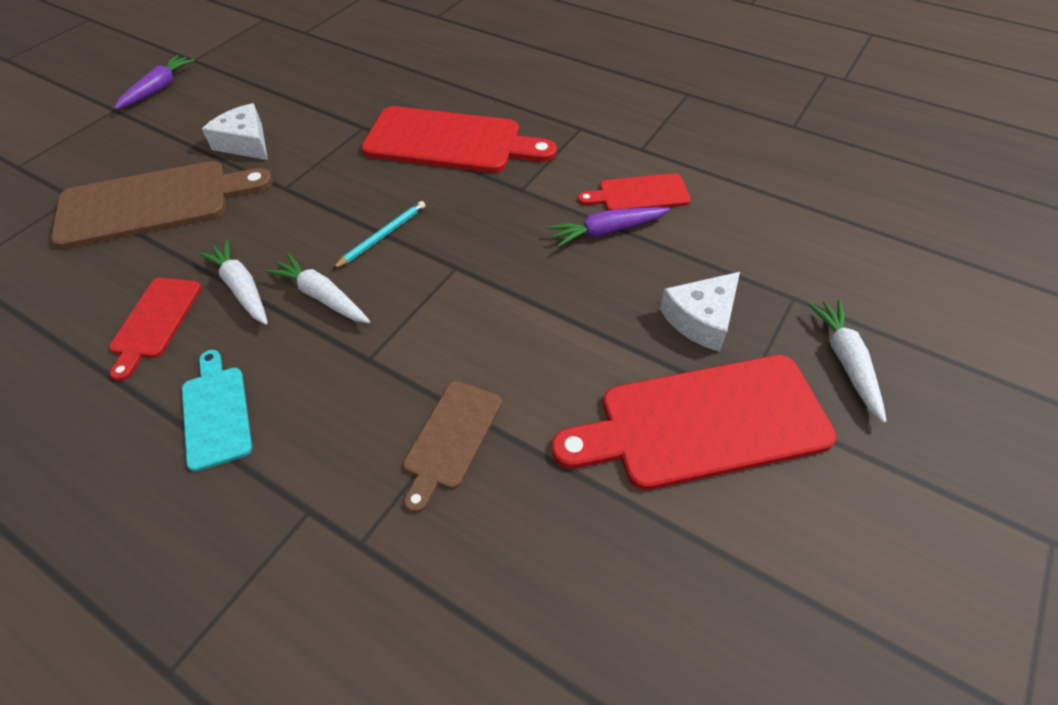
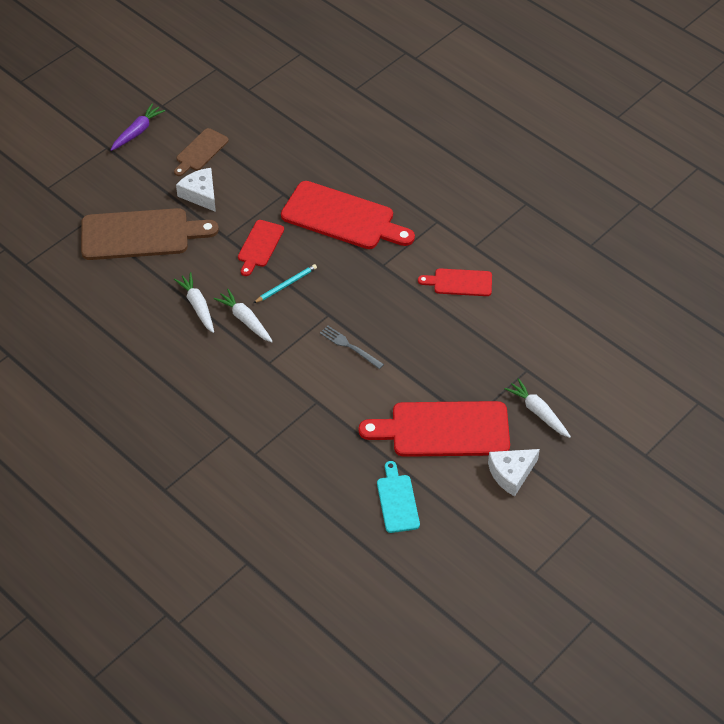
camera: 10 degrees right, 0 degrees up
(155, 321) = (147, 319): red cutting board -> red cutting board (260, 246)
(216, 412) = (183, 378): turquoise cutting board -> turquoise cutting board (397, 501)
(451, 439) = (307, 414): brown cutting board -> brown cutting board (200, 151)
(500, 309) = (349, 346): none -> grey fork
(607, 231) = (429, 306): purple carrot -> none
(701, 319) = (466, 373): white cheese -> white cheese (511, 473)
(846, 362) = (538, 412): white carrot -> white carrot turned 45 degrees counterclockwise

